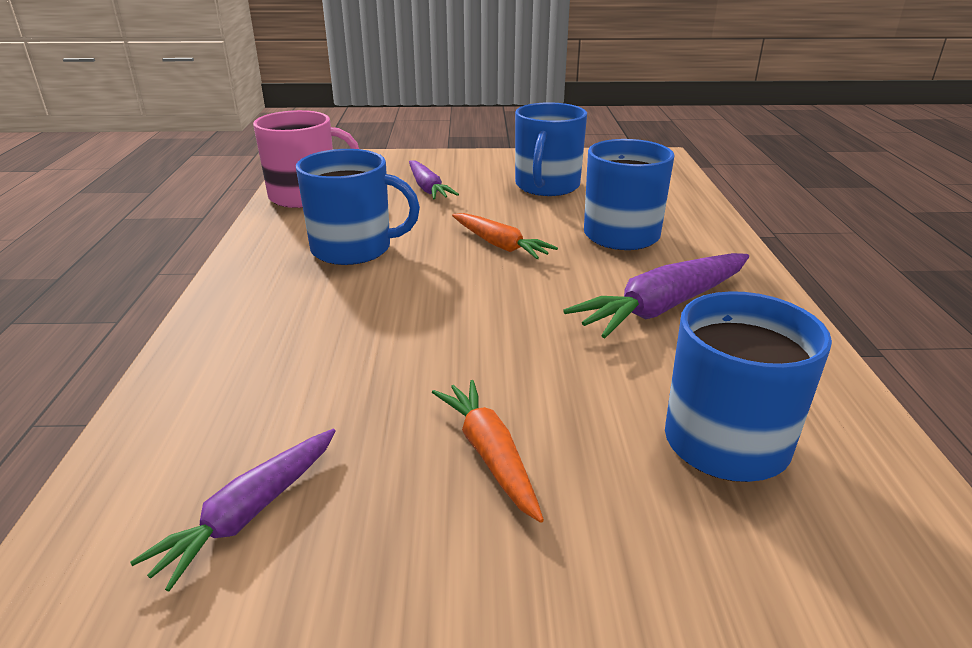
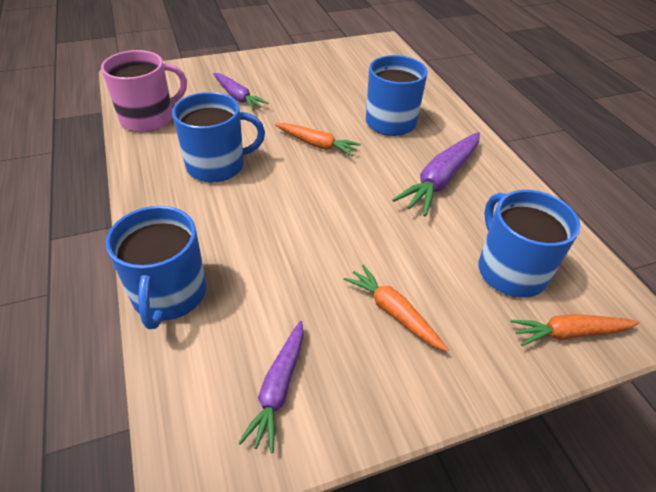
camera: 20 degrees left, 15 degrees up
(547, 186) = (321, 83): blue mug -> blue mug (169, 294)
(796, 555) = (569, 333): none -> orange carrot

